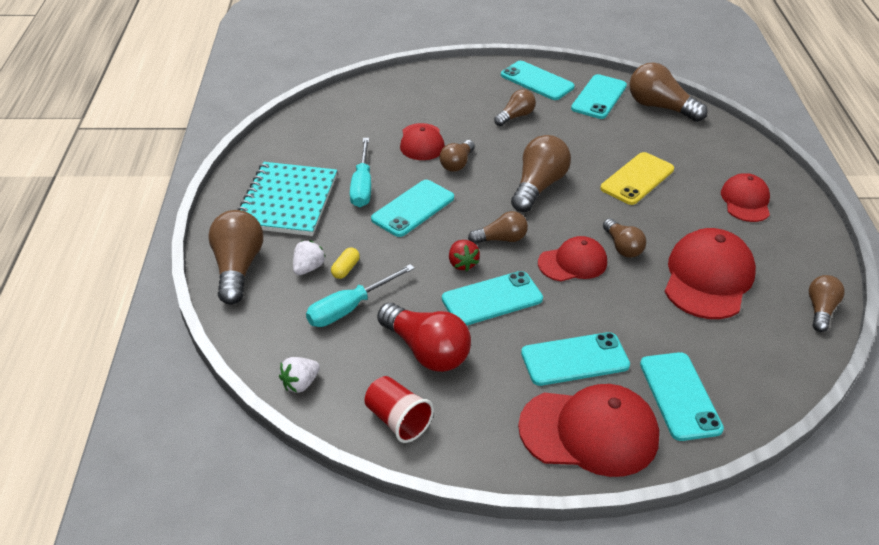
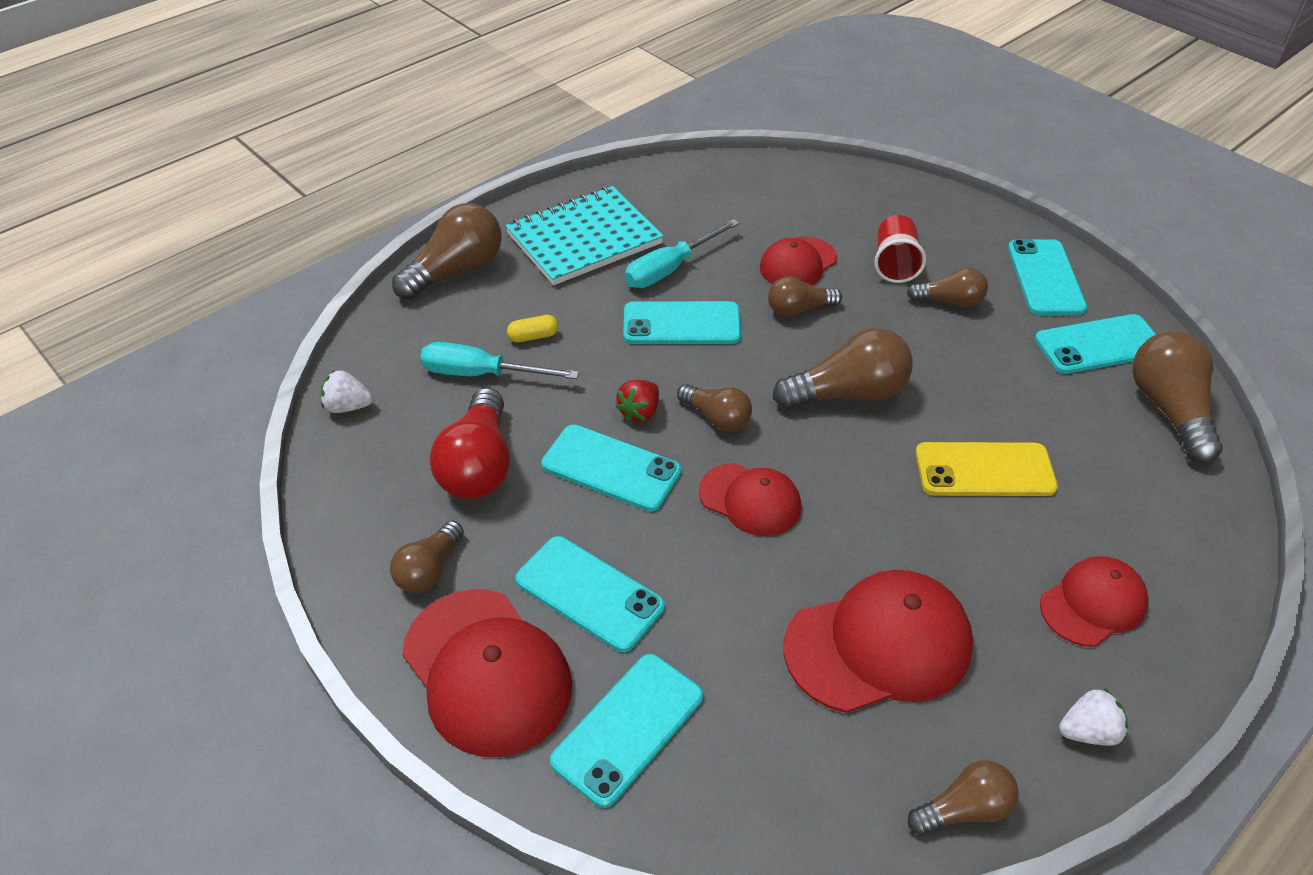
camera: 50 degrees right, 5 degrees up
(308, 268) = (506, 312): white strawberry -> white strawberry (1088, 731)
(397, 420) = (362, 503): red cup -> red cup (894, 264)
(622, 247) = (834, 528): brown light bulb -> brown light bulb (429, 569)

